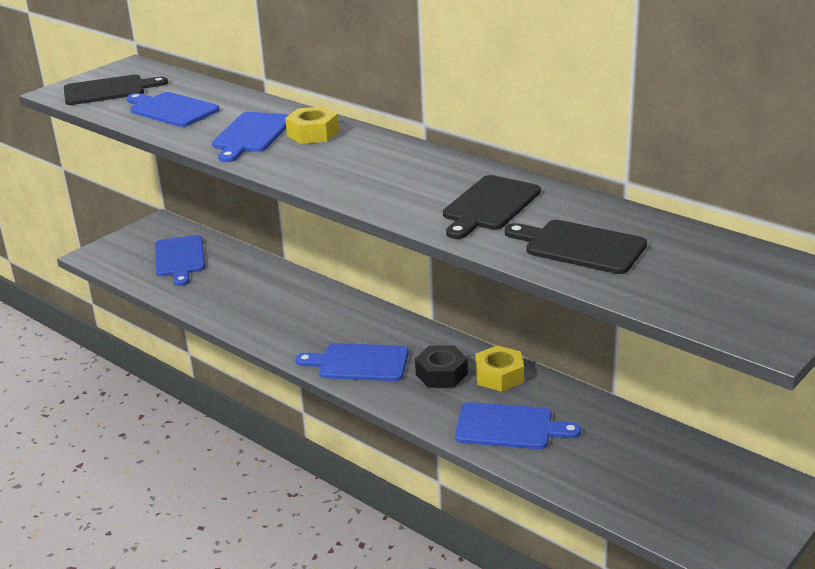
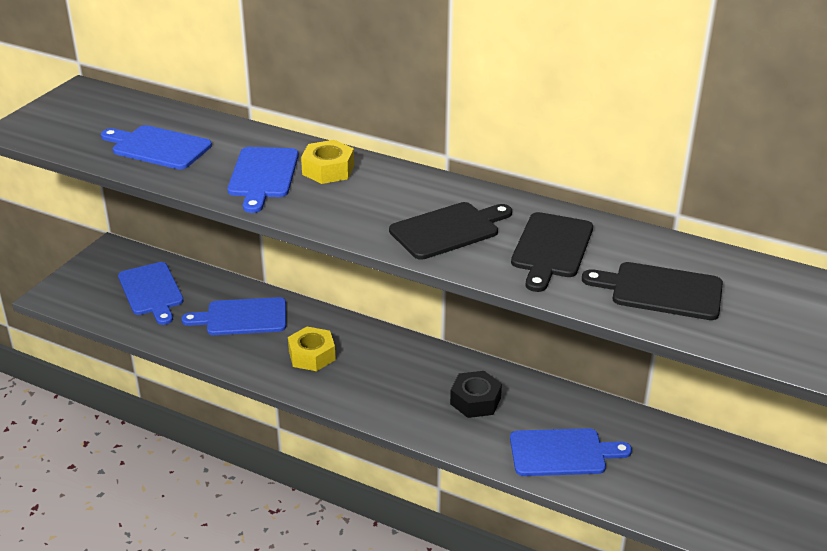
camera: 15 degrees left, 5 degrees up
(108, 90) = (73, 125): black cutting board -> black cutting board (448, 230)
(359, 363) = (389, 397): blue cutting board -> blue cutting board (242, 317)
(499, 376) = (531, 397): yellow nut -> yellow nut (312, 355)

